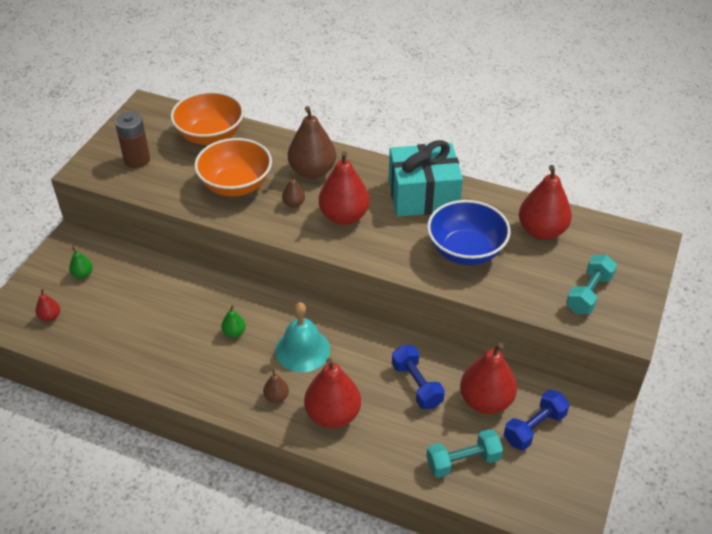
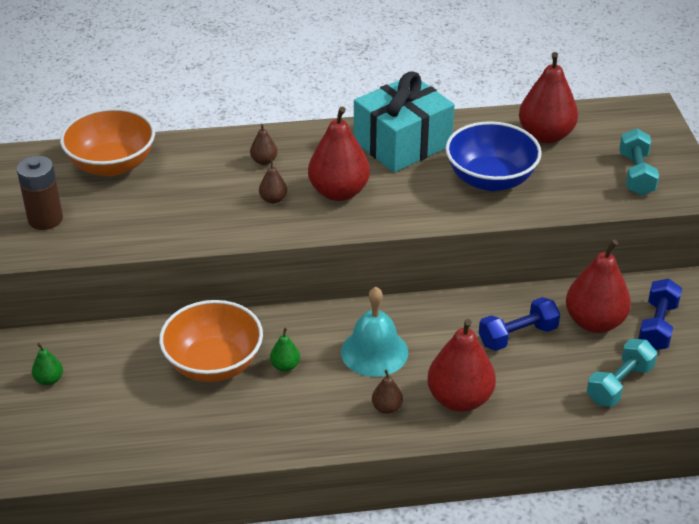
camera: 30 degrees left, 5 degrees down
(50, 317) = (49, 440): red pear -> none
(236, 185) = (190, 204): orange bowl -> orange bowl (214, 364)
(312, 171) = (264, 161): brown pear -> brown pear, size x0.46
(416, 385) = (517, 336): blue dumbbell -> blue dumbbell turned 60 degrees counterclockwise

